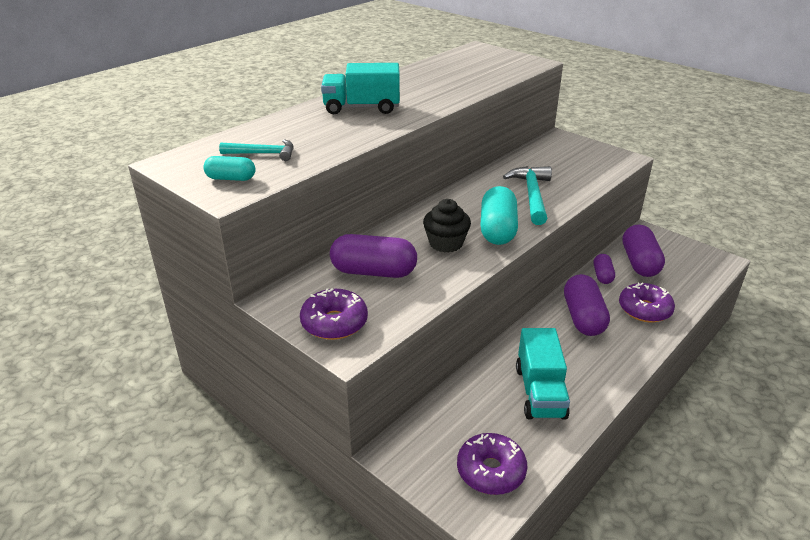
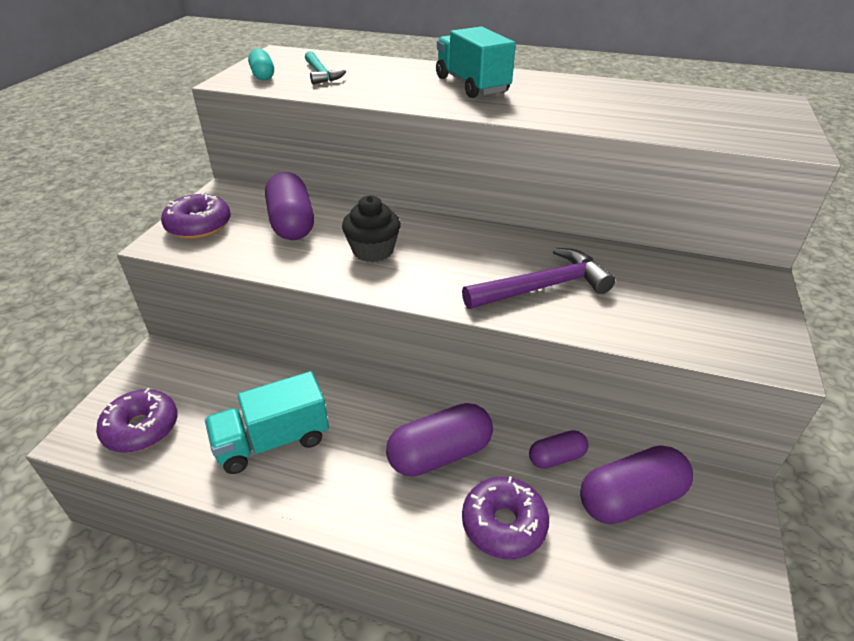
camera: 65 degrees right, 5 degrees up
(497, 230) = (429, 278): turquoise capsule -> none
(532, 195) = (543, 287): turquoise hammer -> purple hammer

